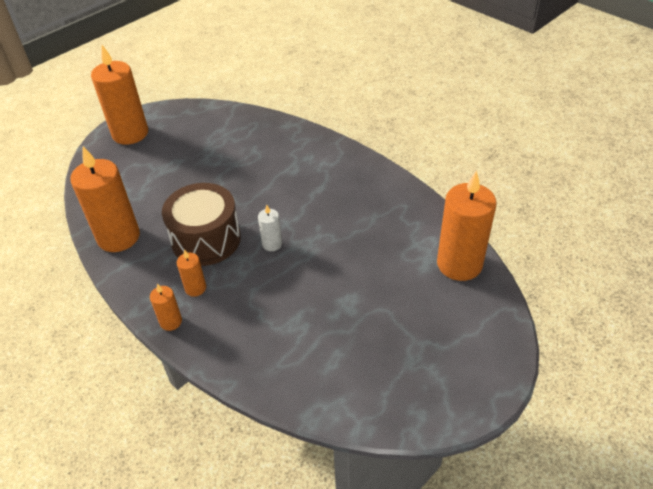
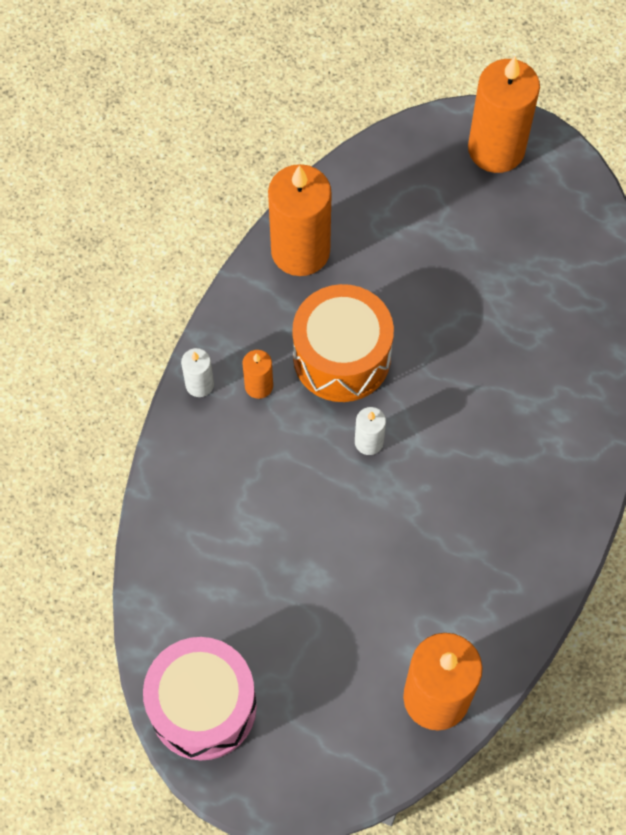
camera: 65 degrees right, 20 degrees up
(171, 322) = (199, 384): orange candle -> white candle
(206, 239) = (341, 357): brown drum -> orange drum
(416, 398) = (203, 706): none -> pink drum

